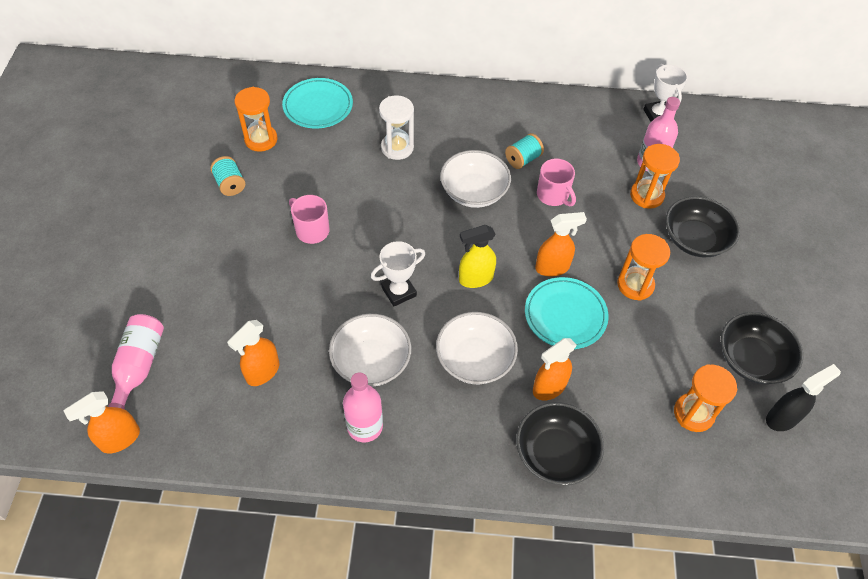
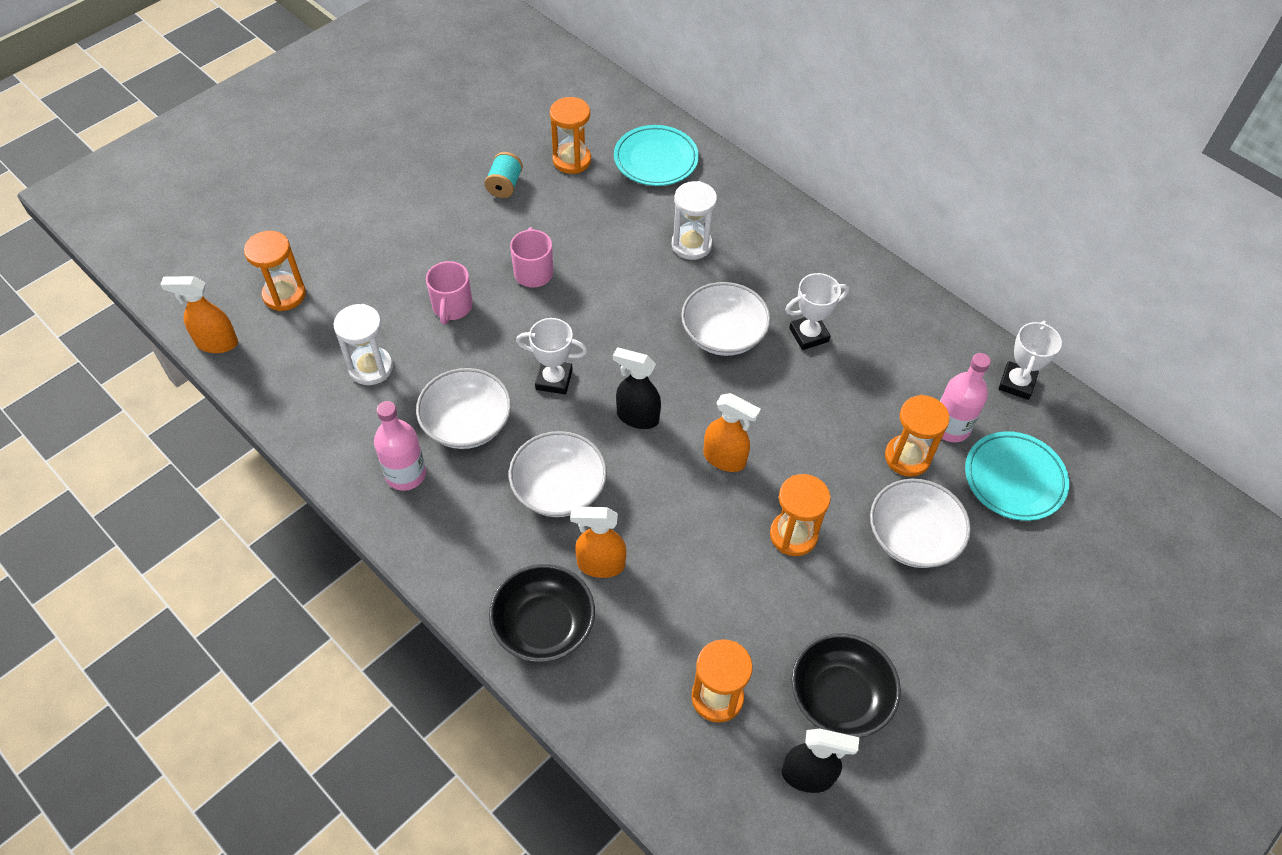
camera: 40 degrees right, 0 degrees up
(139, 366) = (284, 295): pink bottle -> orange hourglass
(262, 372) = (371, 367): orange spray bottle -> white hourglass
(475, 279) = (637, 417): yellow spray bottle -> black spray bottle
(523, 159) = (809, 335): turquoise spool -> white trophy
(553, 195) = (802, 391): pink mug -> pink mug (452, 307)
(565, 315) = (688, 512): turquoise plate -> turquoise plate (1014, 479)
(695, 239) = (912, 537): black bowl -> white bowl

